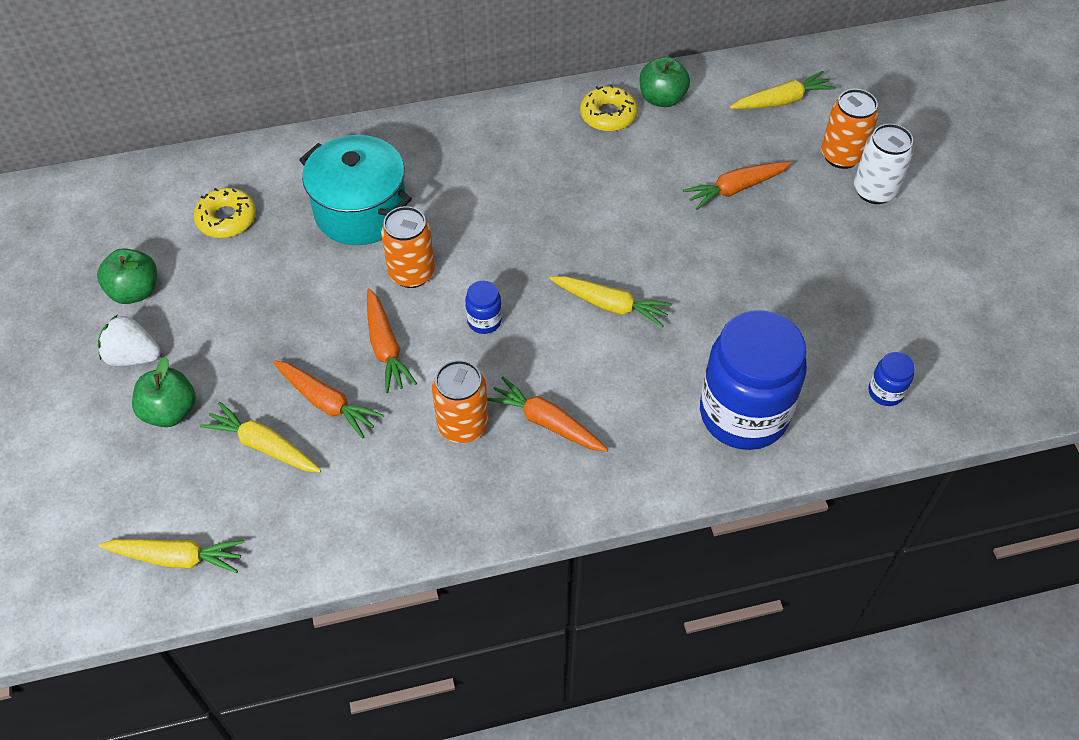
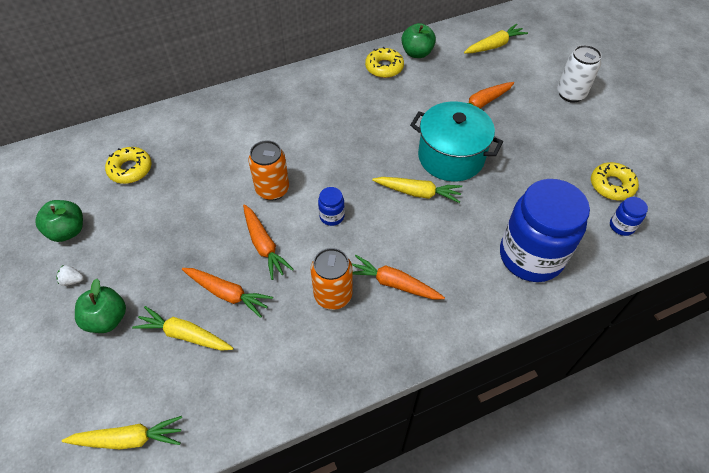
camera: 10 degrees left, 0 degrees up
(133, 356) = (72, 280): white strawberry -> white strawberry, size x0.53
(360, 211) = (227, 151): turquoise pot -> turquoise pot (451, 157)
(841, 156) = (543, 75): orange can -> none
(890, 333) = (611, 185): none -> yellow donut

